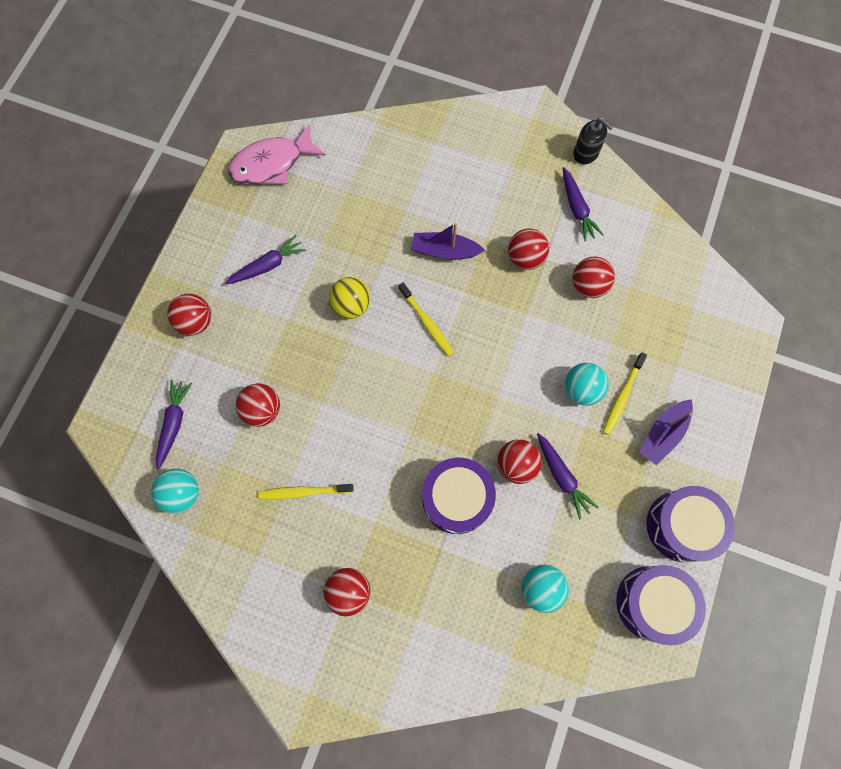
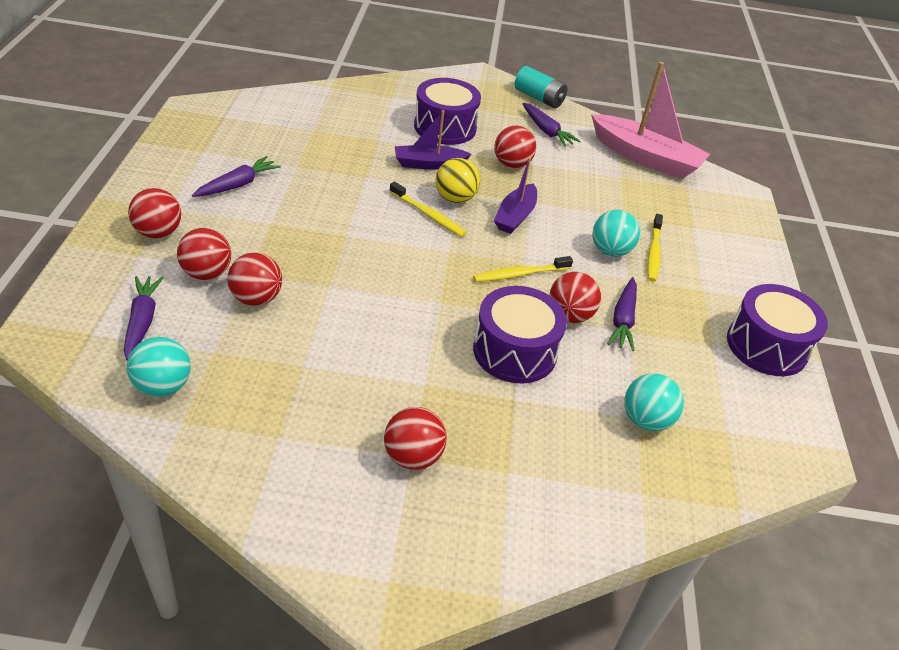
camera: 20 degrees left, 30 degrees down
(272, 164) = (227, 115): pink fish -> none
(304, 492) = (327, 366): yellow toothbrush -> yellow toothbrush (520, 274)
(351, 305) = (341, 208): yellow ball -> yellow ball (455, 198)
(562, 477) = (623, 320): purple carrot -> purple carrot turned 60 degrees clockwise
(586, 153) = (539, 98): black soap dispenser -> turquoise battery
(588, 285) = (581, 179): red ball -> red ball (207, 273)
(652, 603) = (774, 416): purple drum -> purple drum (445, 127)
(663, 434) = (708, 276): purple boat -> purple boat (515, 216)
(667, 259) = (645, 158): none -> pink boat

